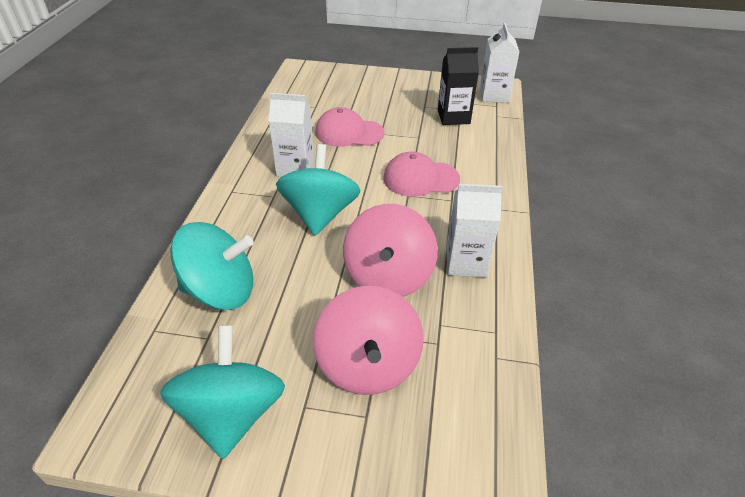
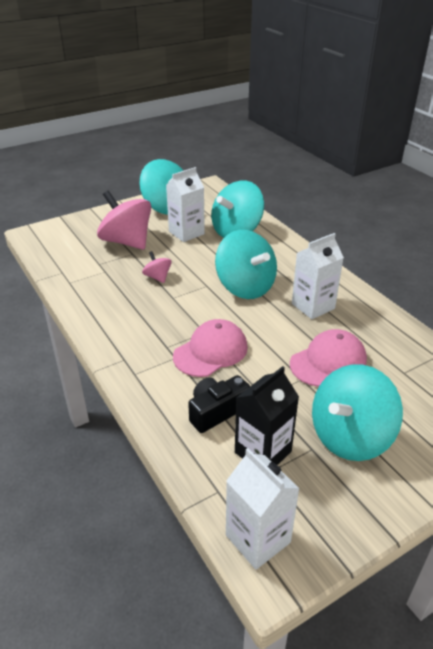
camera: 140 degrees right, 5 degrees down
(388, 276) = (157, 277): pink spinning top -> pink spinning top, size x0.47
(396, 101) = (350, 436): none -> turquoise spinning top
(458, 144) = (216, 411): none -> black camera
(466, 262) = (116, 308): white carton -> white carton (186, 233)

